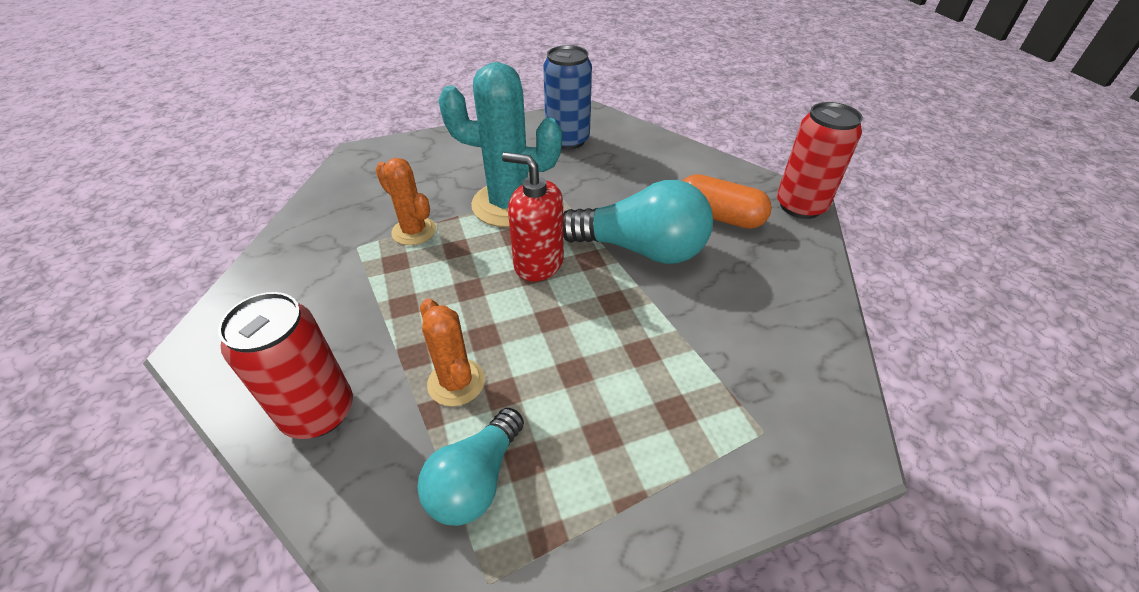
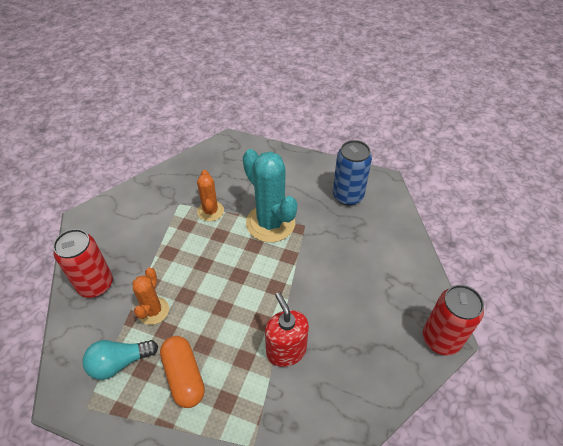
camera: 40 degrees right, 5 degrees up
(538, 263) = (248, 271): red soap dispenser -> red soap dispenser (286, 351)
(640, 249) = (308, 300): turquoise light bulb -> none
(719, 216) = (378, 310): orange capsule -> orange capsule (184, 376)

